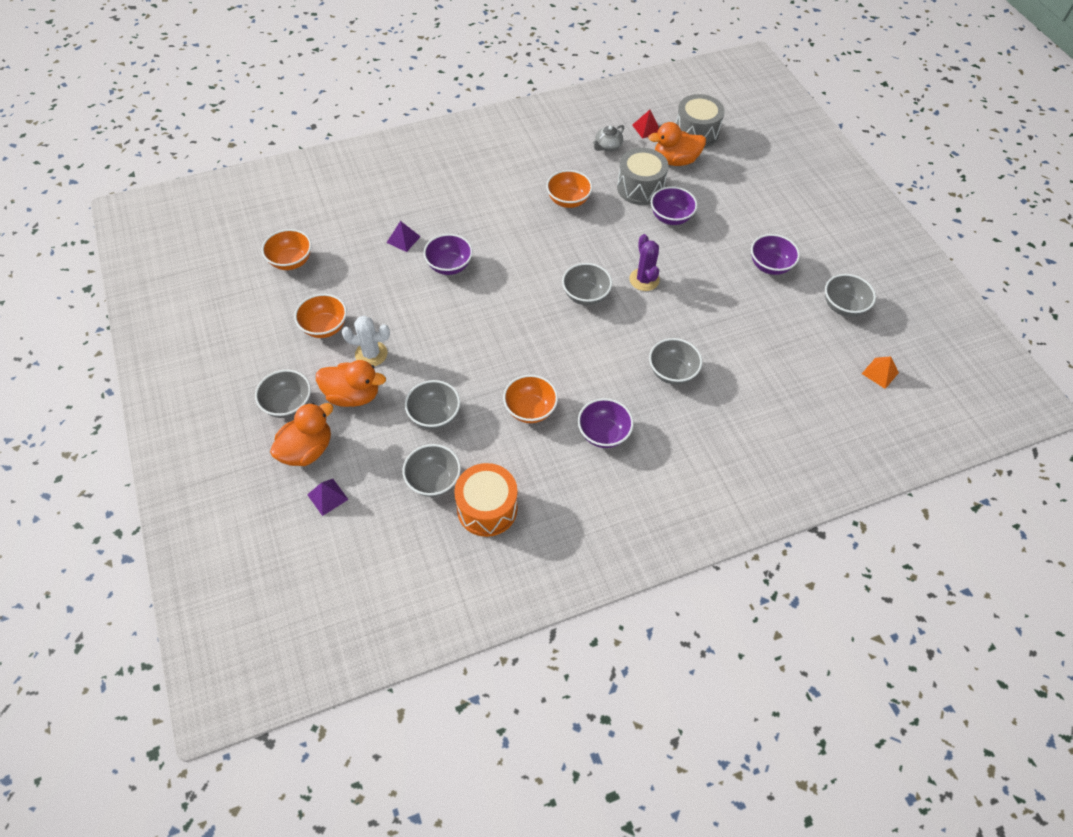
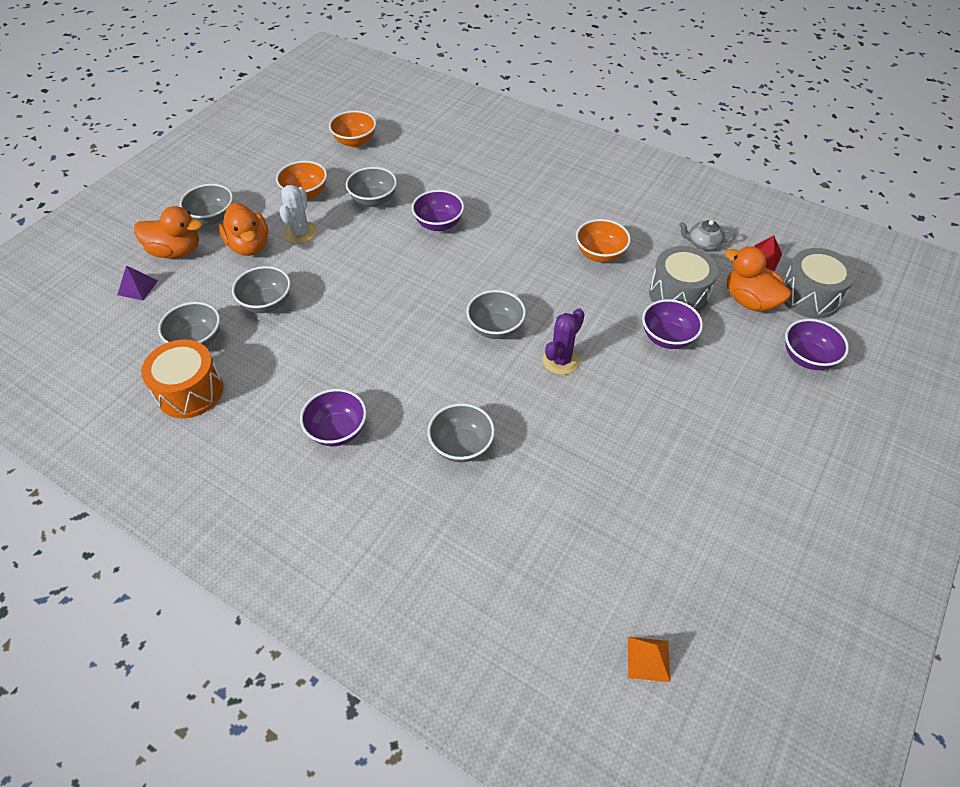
camera: 55 degrees right, 5 degrees down
(371, 354) = (300, 232): white cactus -> white cactus turned 45 degrees clockwise
(403, 239) = (440, 183): purple pyramid -> none
(530, 409) = (323, 362): orange bowl -> none
(770, 266) = (696, 457): purple bowl -> purple bowl (807, 358)
(843, 306) = (713, 563): grey bowl -> grey bowl (373, 200)

